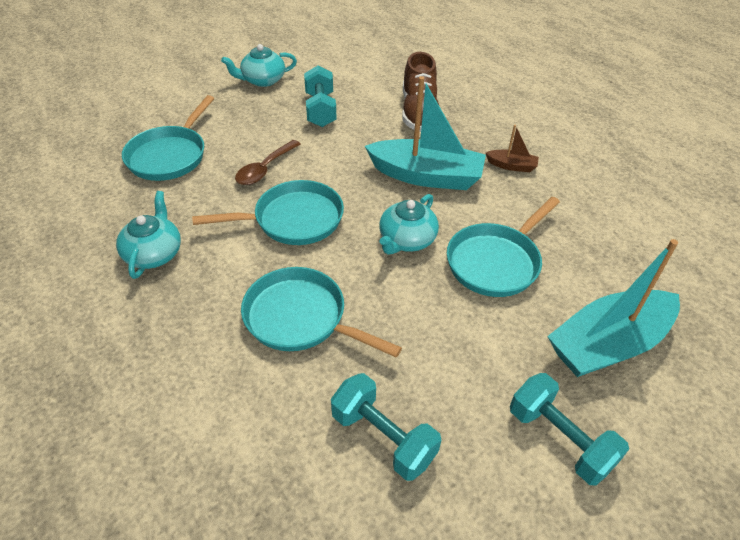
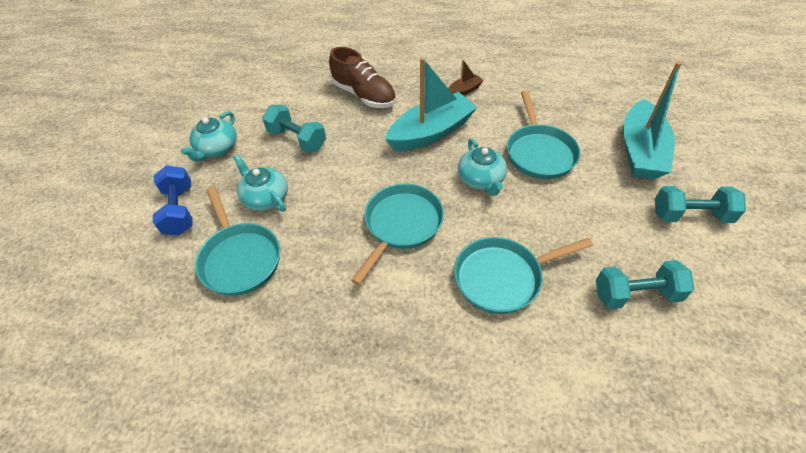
camera: 45 degrees left, 5 degrees up
(154, 253) = (351, 331): turquoise teapot -> turquoise teapot (265, 198)
(185, 102) = (180, 210): none -> blue dumbbell
(265, 169) = (327, 209): brown spoon -> none

